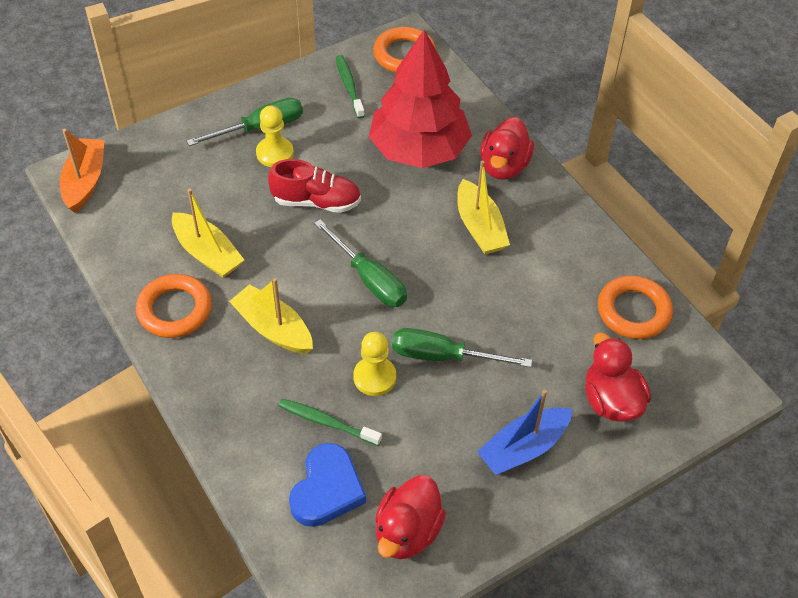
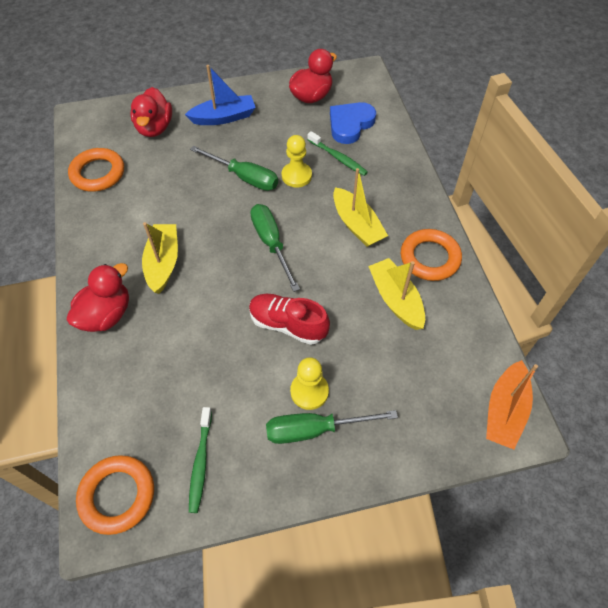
camera: 160 degrees left, 5 degrees up
(418, 149) = (171, 355): red tree -> none

